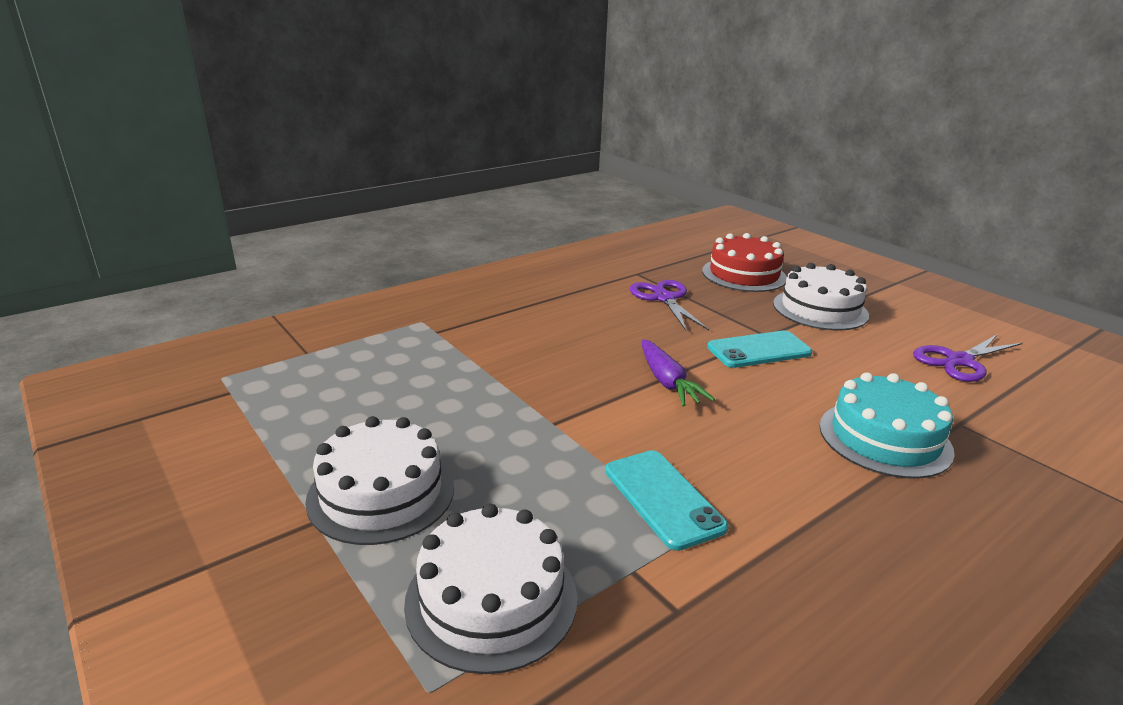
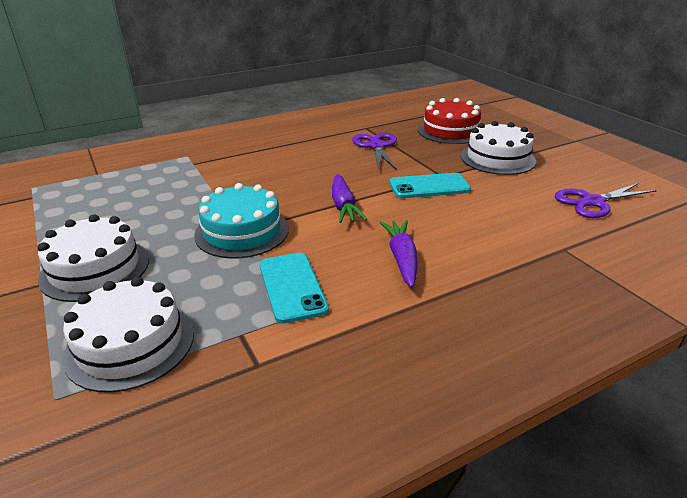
camera: 10 degrees right, 5 degrees up
(779, 449) = (402, 258): none -> purple carrot
(884, 438) = (493, 256): turquoise cake -> turquoise cake (242, 231)

